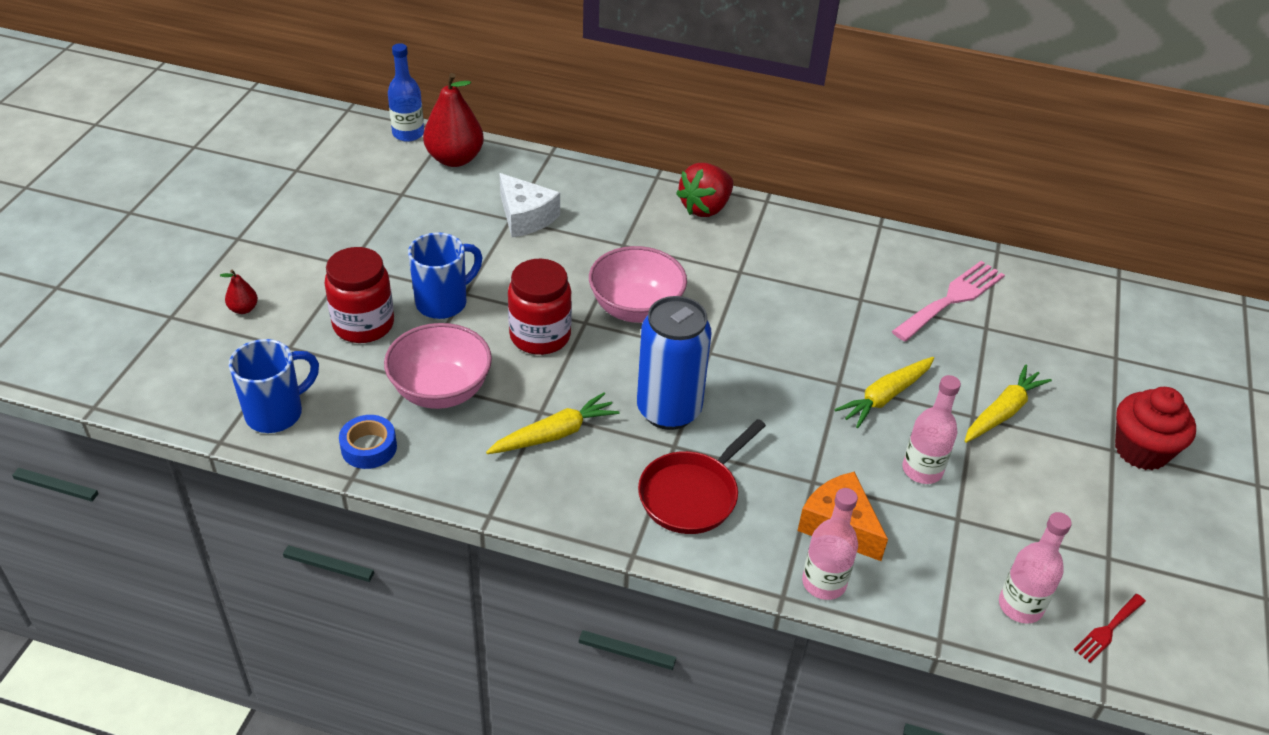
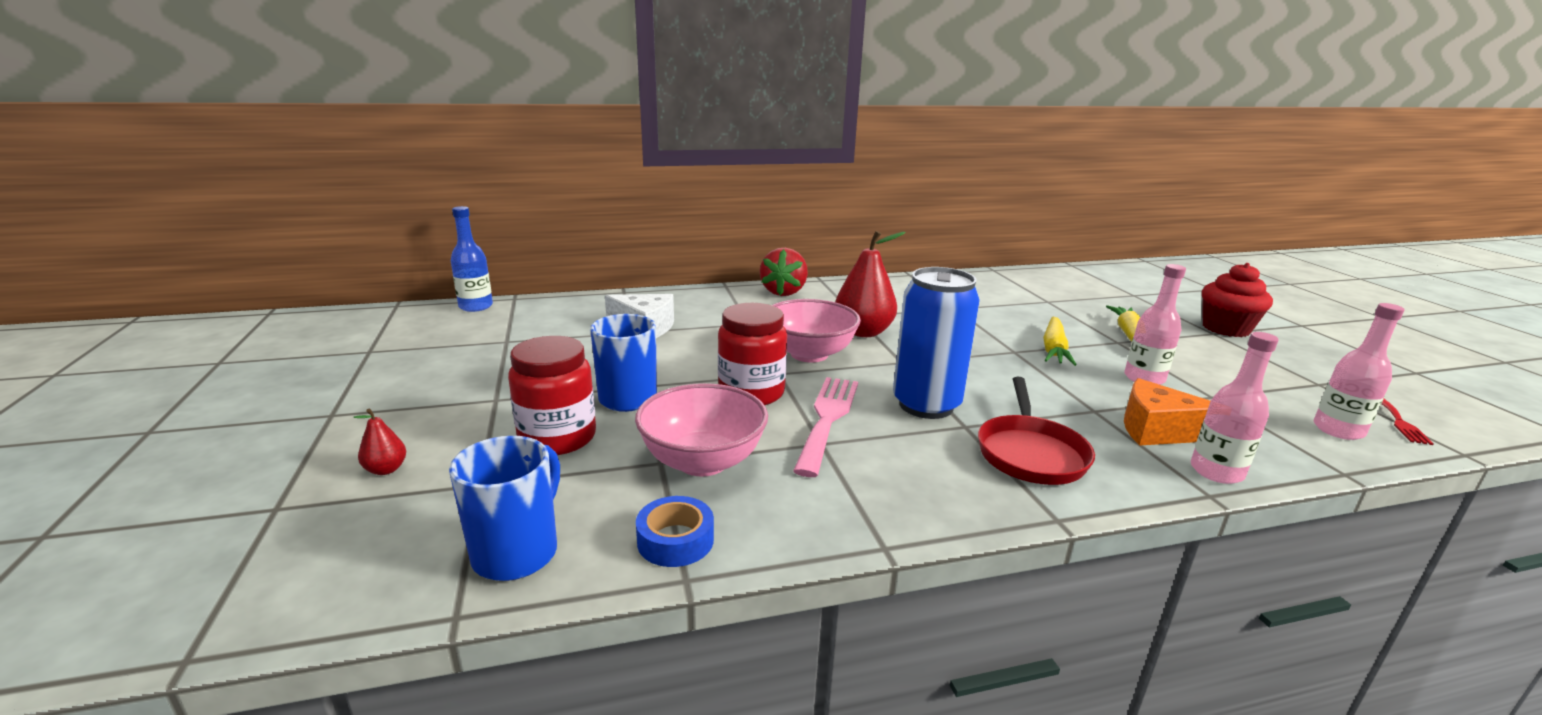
camera: 30 degrees left, 20 degrees down
(455, 159) = (538, 311): red pear -> red pear (863, 332)
(554, 434) = (856, 455): yellow carrot -> none
(952, 299) = (1006, 294): pink fork -> pink fork (827, 418)

